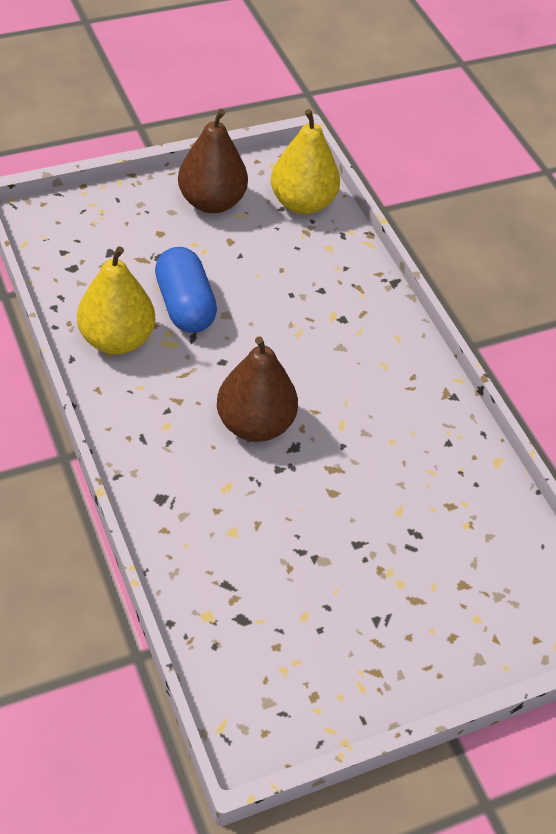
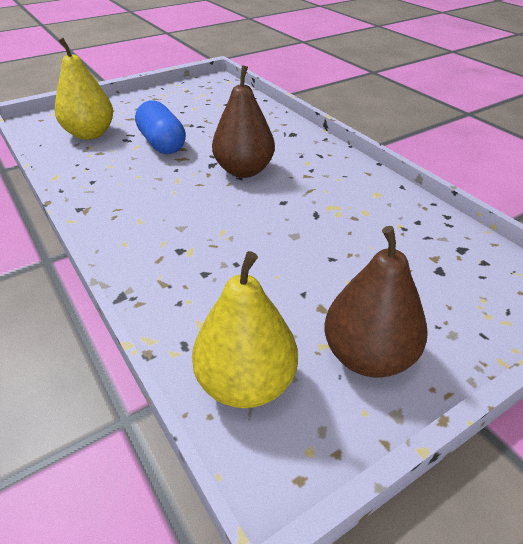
camera: 175 degrees right, 10 degrees down
(117, 340) = (377, 202): yellow pear -> yellow pear (90, 134)
(185, 305) = (336, 235): blue capsule -> blue capsule (162, 143)

